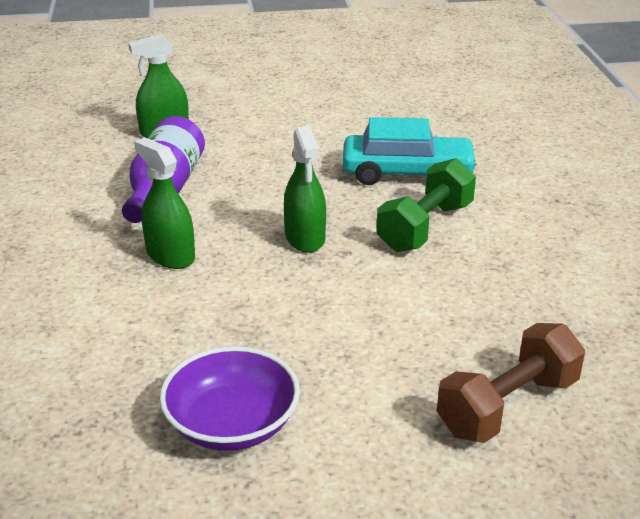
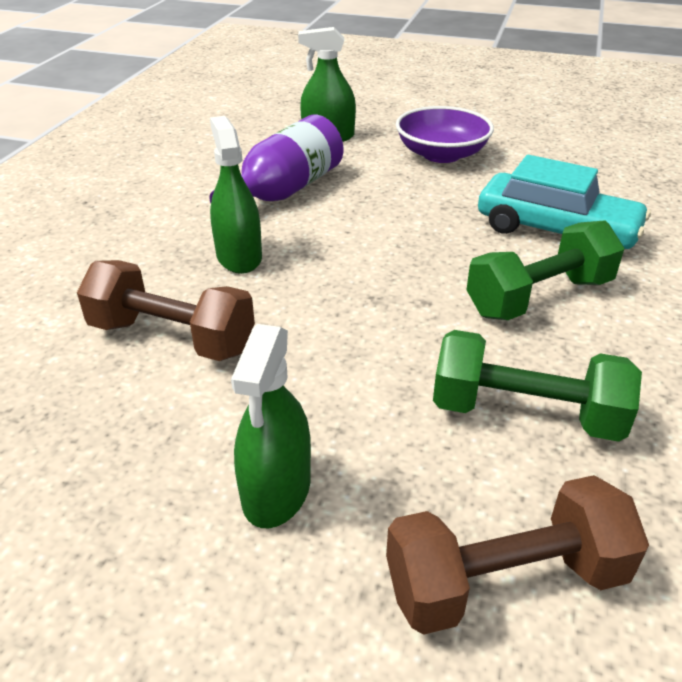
camera: 25 degrees right, 5 degrees up
(168, 331) = (172, 337): none -> brown dumbbell
(232, 424) = (148, 473): purple bowl -> purple bowl (441, 154)
(305, 238) = (390, 274): green spray bottle -> green spray bottle (276, 490)
(462, 308) = (525, 413): none -> green dumbbell

